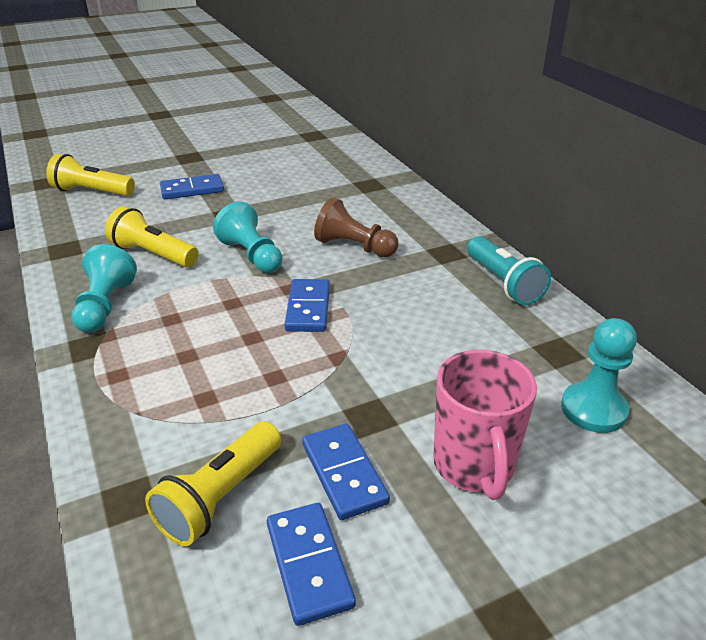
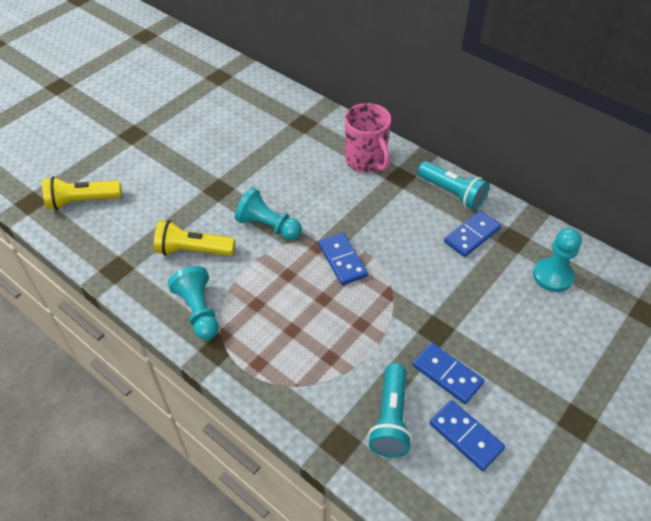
camera: 25 degrees left, 15 degrees up
(192, 190) = (167, 172): blue domino -> blue domino (472, 235)
(220, 496) = (390, 418): yellow flashlight -> turquoise flashlight
(354, 247) = (335, 192): brown pawn -> none
(474, 466) = (512, 340): pink mug -> pink mug (366, 161)

